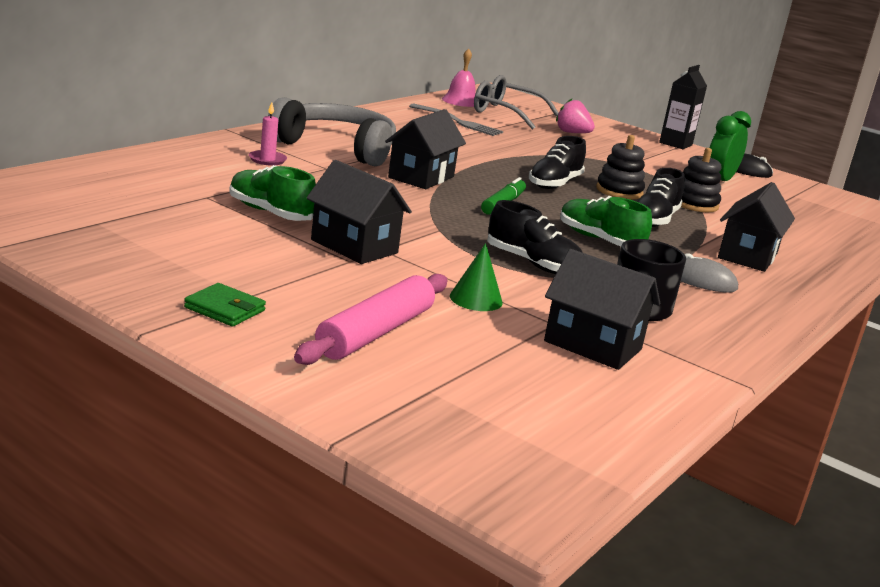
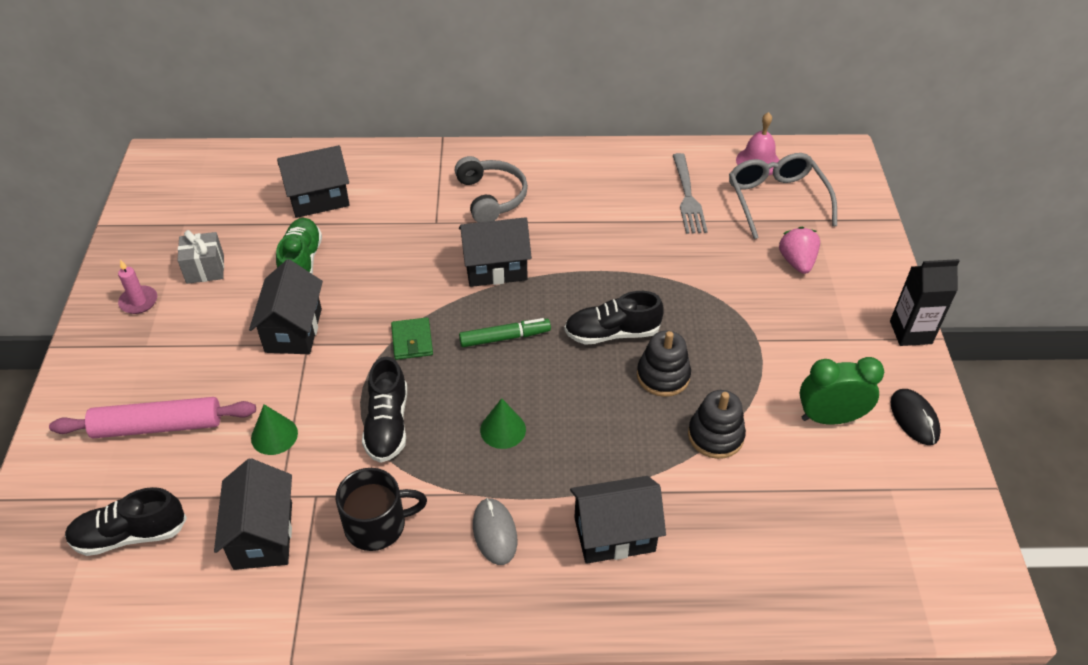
camera: 55 degrees right, 25 degrees up
(190, 240) = (205, 269): none -> grey gift
(199, 179) = (318, 199): none -> black house
(225, 309) = (118, 350): green wallet -> green wallet (412, 341)
(267, 160) = (406, 193): pink candle -> pink candle (139, 301)
(337, 148) = (491, 197): grey headphones -> grey headphones, size x0.66
(599, 240) = (503, 429): green shoe -> green cone
(654, 219) = (617, 433): black shoe -> black shoe (130, 534)

